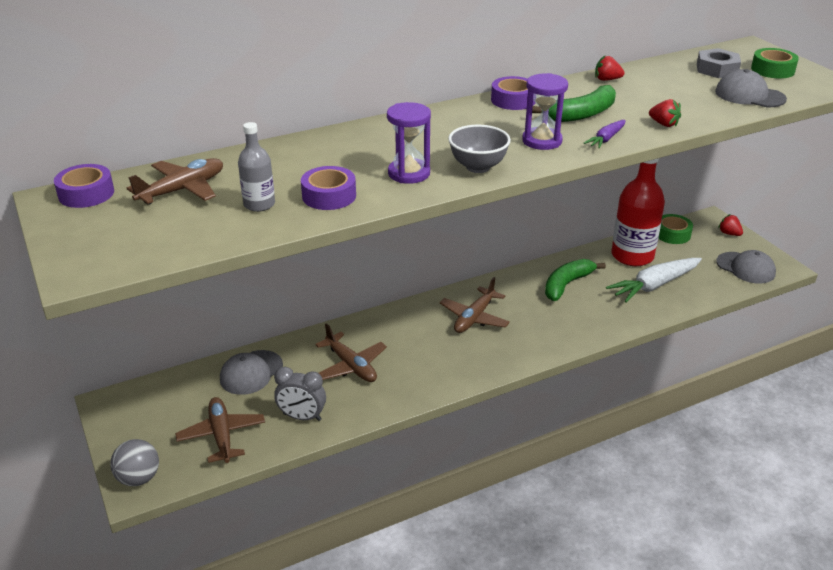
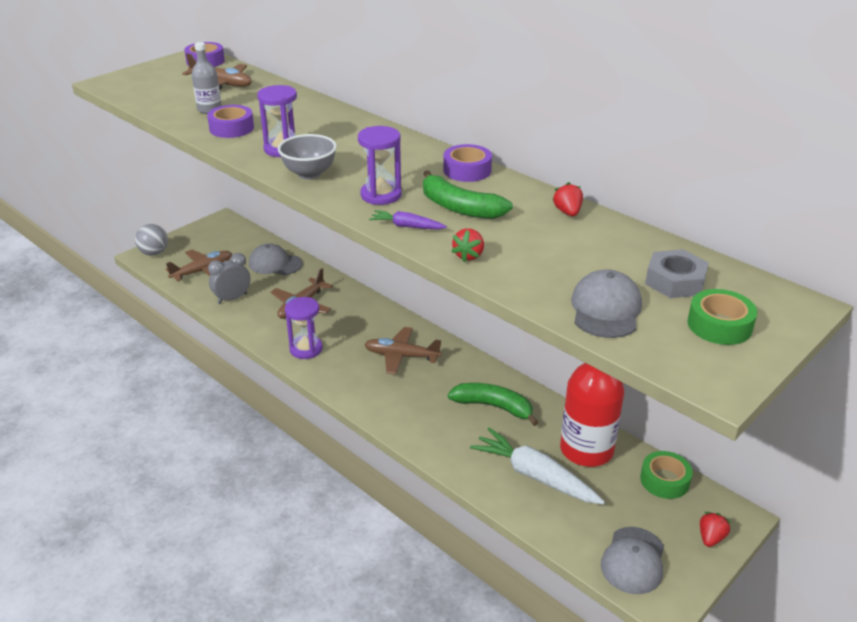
camera: 70 degrees right, 0 degrees up
(302, 417) = (232, 298): grey clock -> grey clock turned 60 degrees clockwise
(432, 375) = (306, 349): none -> purple hourglass

